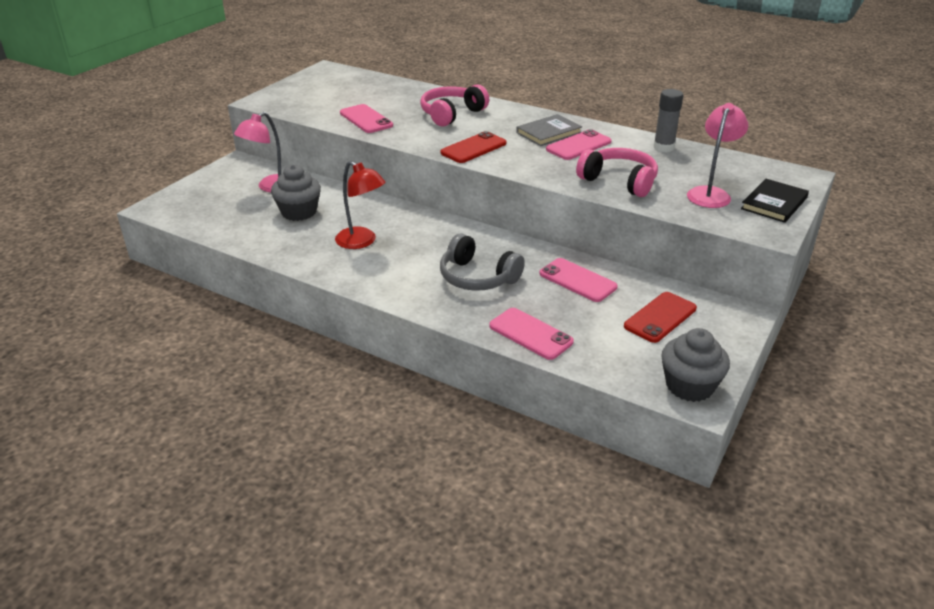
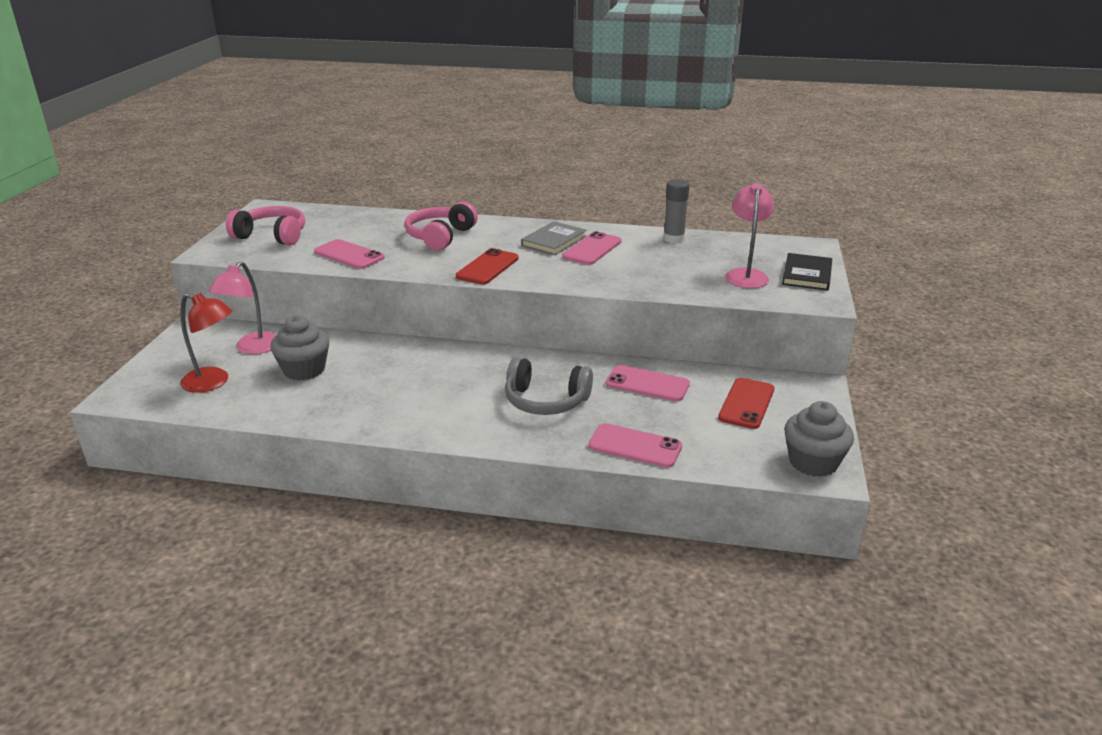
camera: 20 degrees left, 5 degrees down
(362, 242) = (397, 388): red lamp -> red lamp (213, 382)
(619, 181) = (655, 277): pink headphones -> pink headphones (272, 236)

